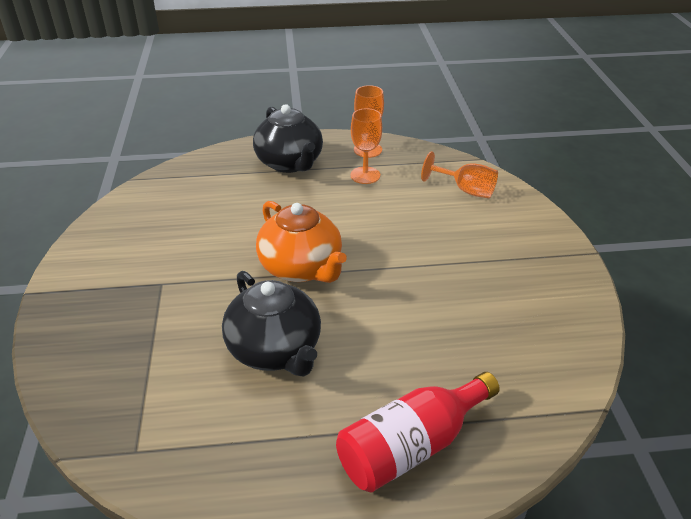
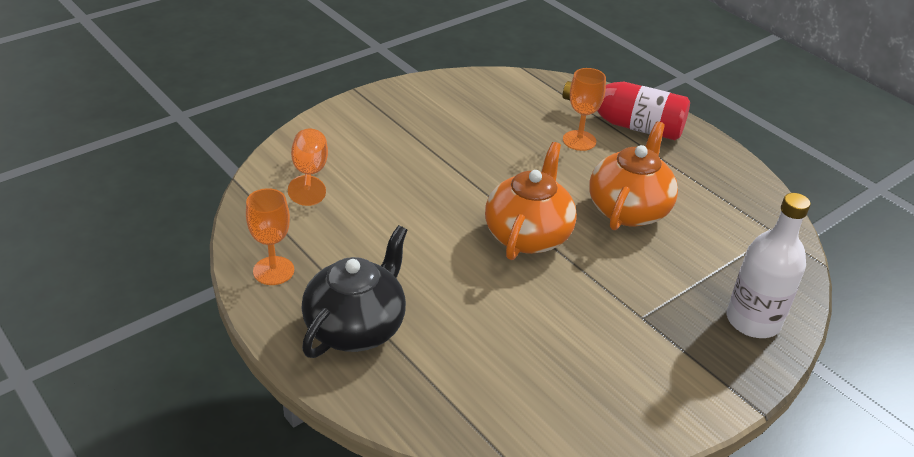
camera: 125 degrees left, 0 degrees up
(83, 345) = (753, 321): none -> white bottle
(275, 350) = (629, 209): black teapot -> orange teapot
(365, 175) = (335, 252): orange goblet -> orange goblet (579, 140)

